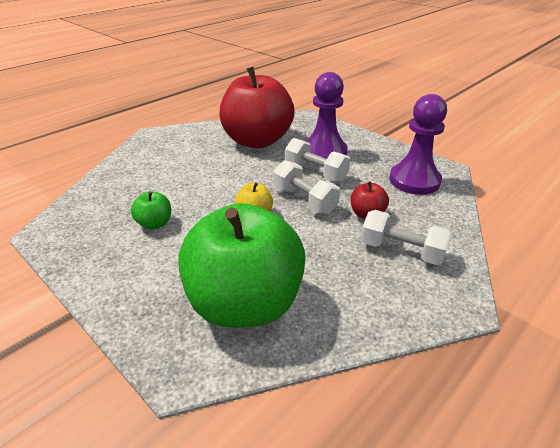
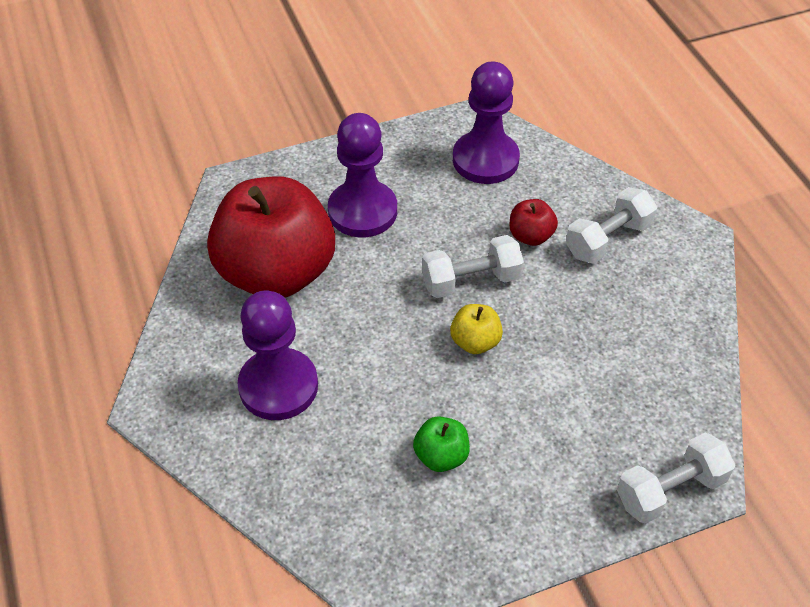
camera: 65 degrees left, 15 degrees up
(181, 160) = (278, 386): none -> purple pawn
(245, 304) = (633, 403): green apple -> none
(315, 173) = (412, 243): white dumbbell -> white dumbbell (670, 490)

